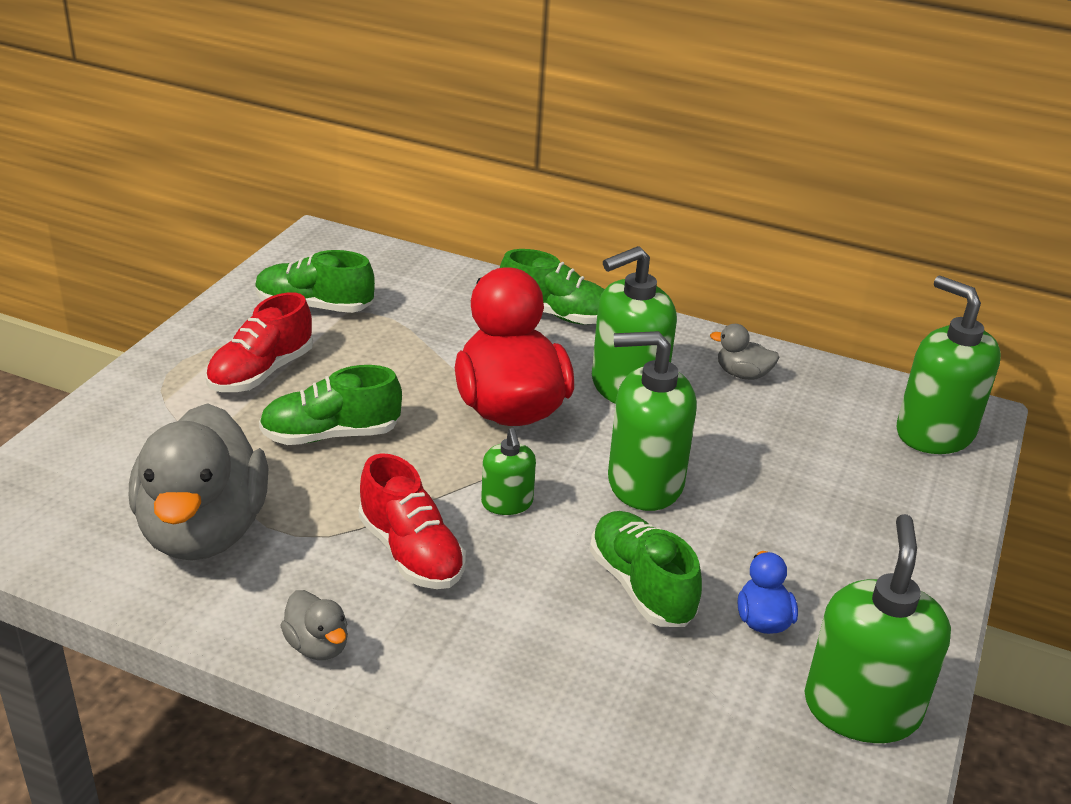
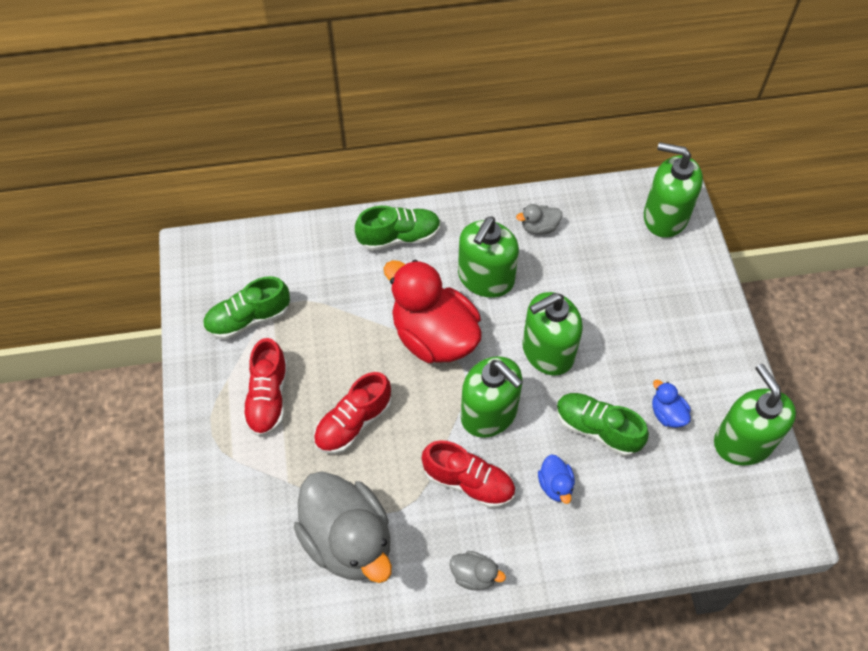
camera: 30 degrees left, 25 degrees up
(331, 435) = (353, 423): green shoe -> red shoe
(507, 503) = (489, 413): green soap dispenser -> green soap dispenser, size x1.90
(524, 613) = (555, 485): none -> blue duck

